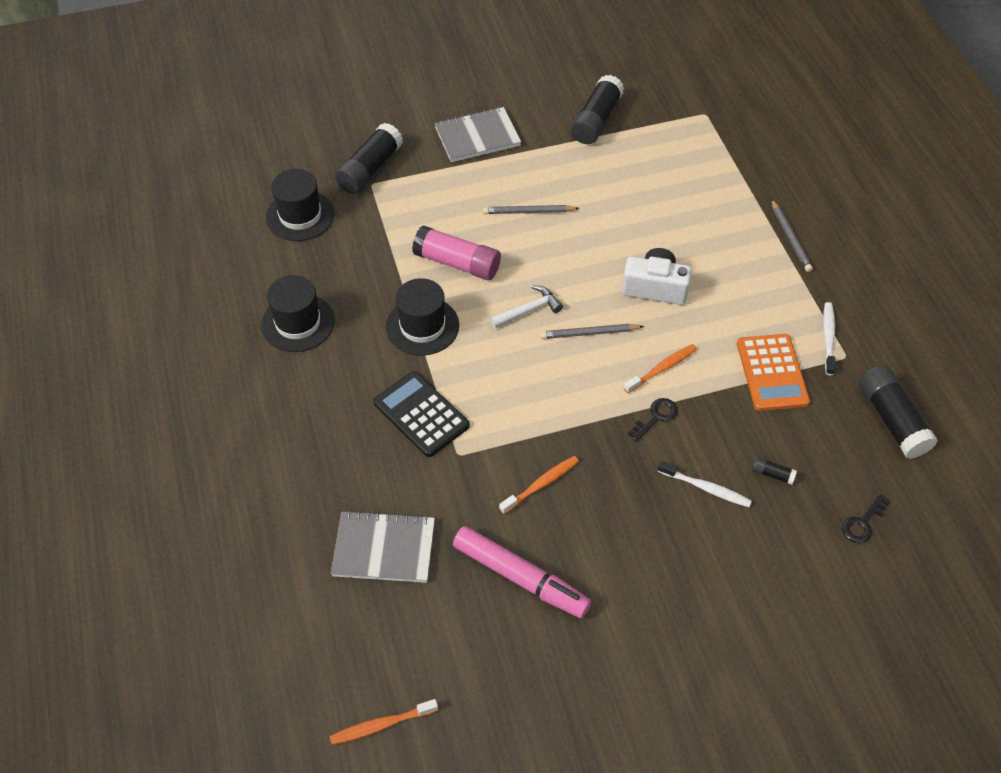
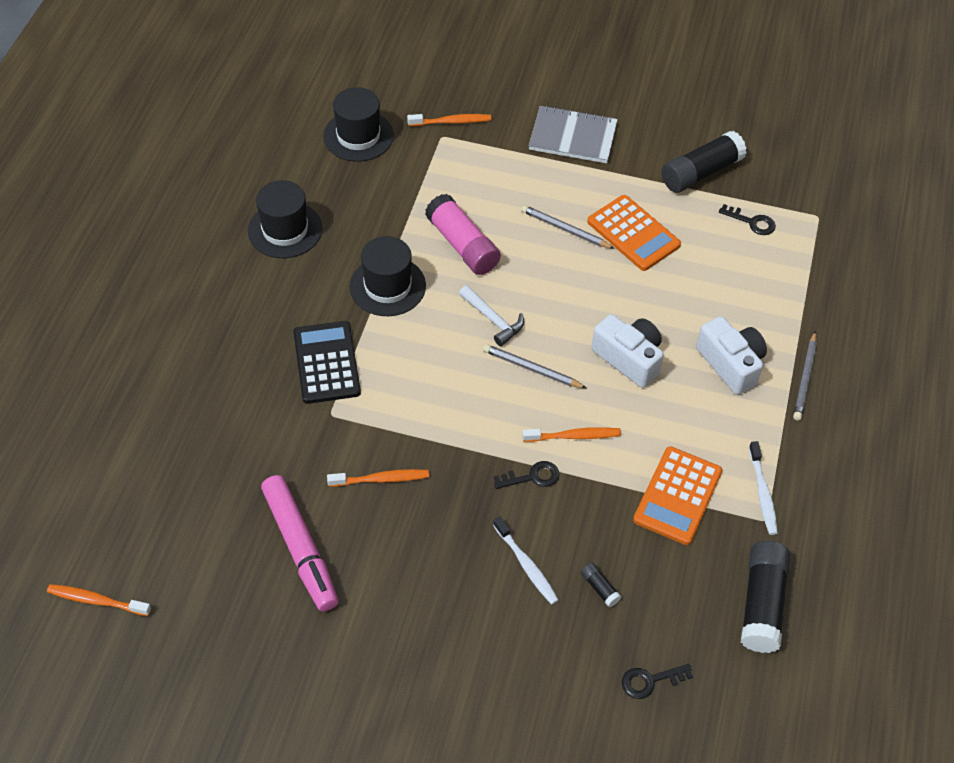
camera: 30 degrees right, 0 degrees up
(370, 169) = (451, 122): black glue stick -> orange toothbrush
(384, 549) = (208, 459): grey notebook -> none
(528, 310) = (493, 320): white hammer -> white hammer turned 45 degrees clockwise
(583, 190) = (633, 233): none -> orange calculator
(662, 140) = (752, 222): none -> black key
(731, 254) = (731, 364): none -> white camera
(828, 338) = (762, 493): white toothbrush -> white toothbrush turned 135 degrees clockwise

